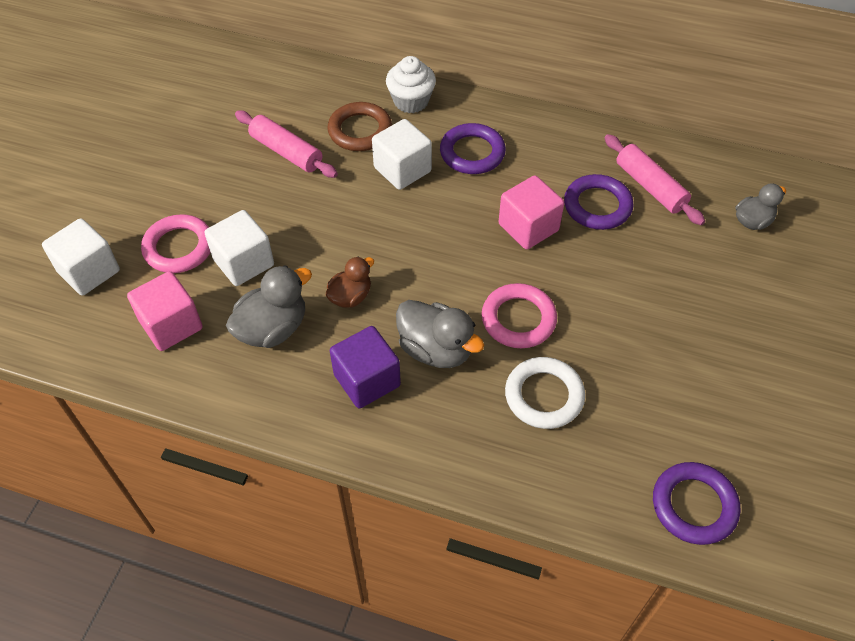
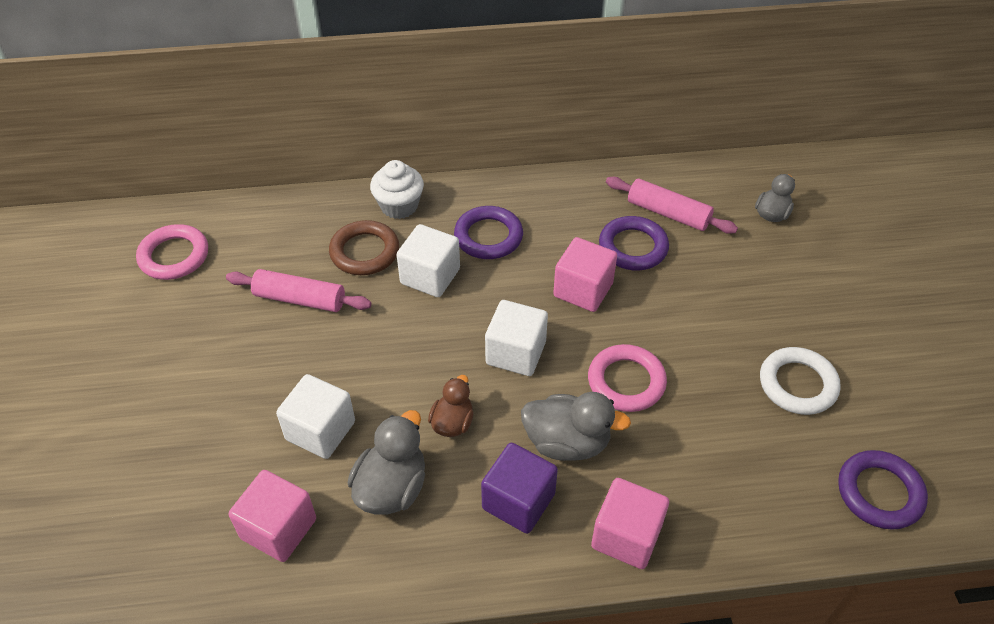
camera: 25 degrees left, 5 degrees down
(89, 271) = (149, 507): white cube -> white cube (516, 353)
(179, 247) = (239, 442): pink ring -> pink ring (174, 256)
(439, 445) = (626, 536): none -> pink cube
(544, 396) = (692, 446): white ring -> white ring (797, 384)

